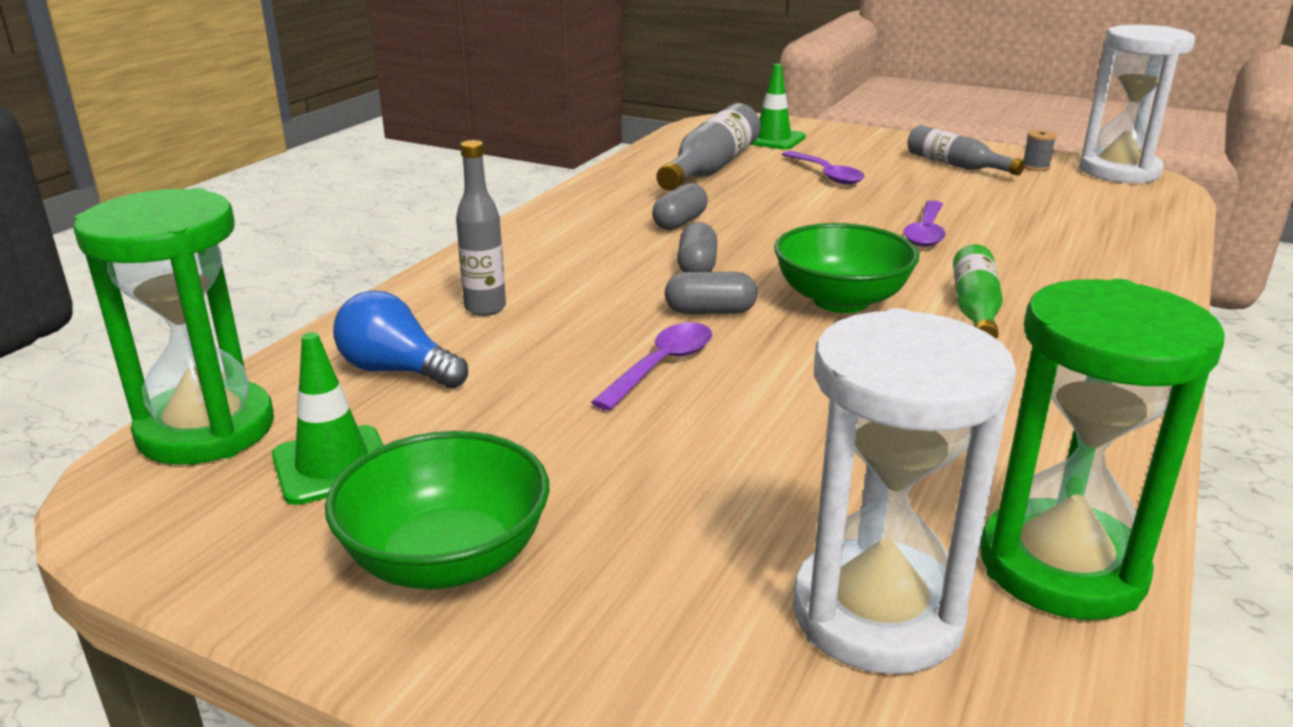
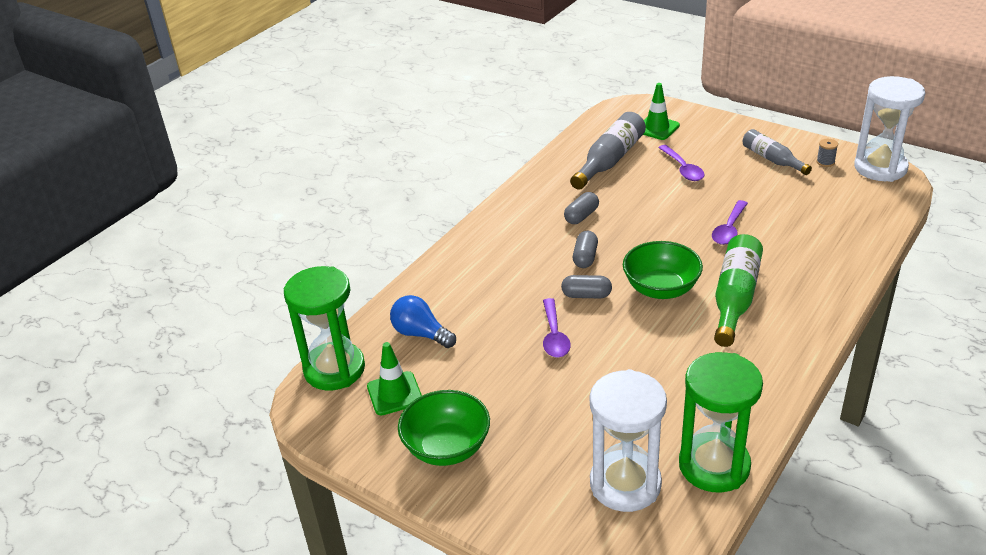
camera: 10 degrees right, 10 degrees up
(485, 308) = (465, 288): grey bottle -> none
(661, 366) = (554, 335): purple spoon -> purple spoon turned 135 degrees clockwise
(975, 309) = (735, 298): green bottle -> green bottle, size x1.55

